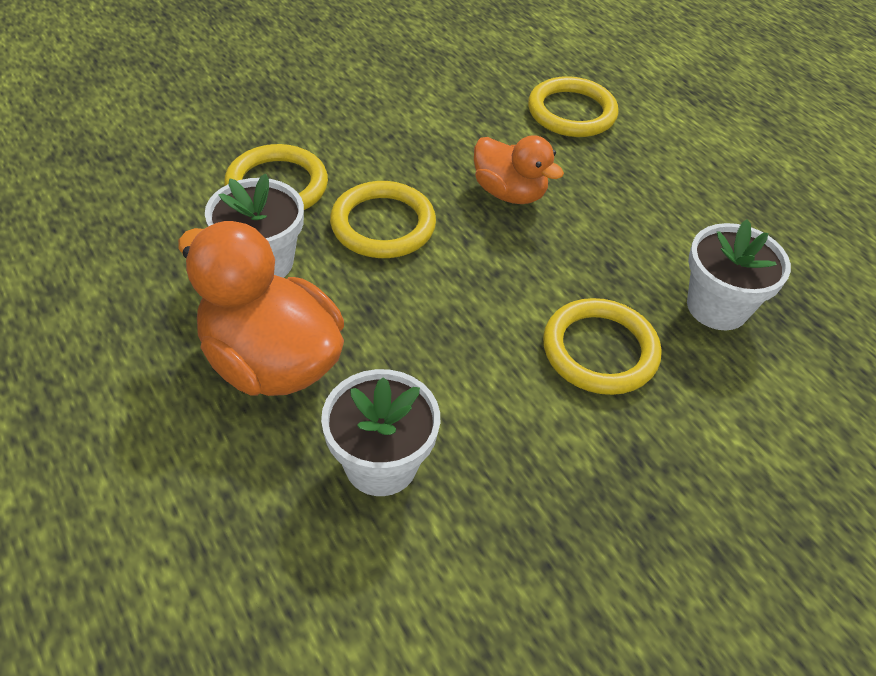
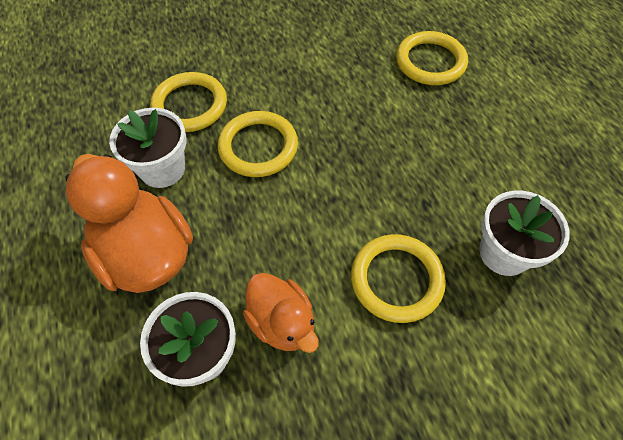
camera: 15 degrees right, 10 degrees up
(509, 193) = (362, 129): orange duck -> orange duck (282, 322)

